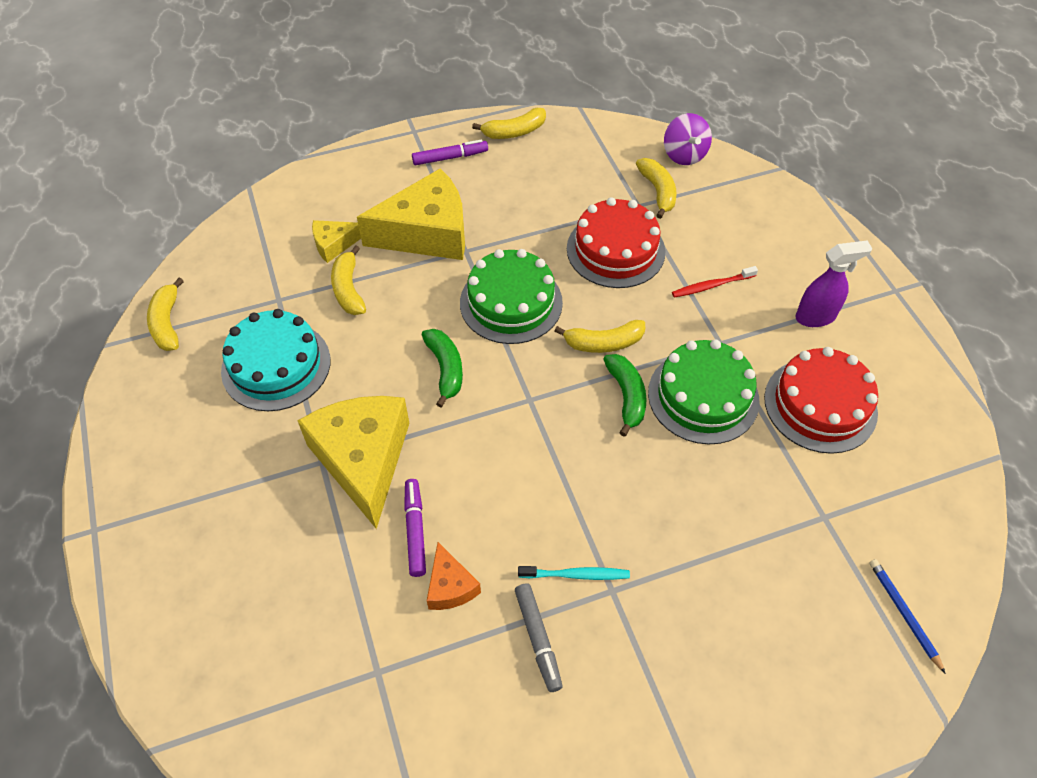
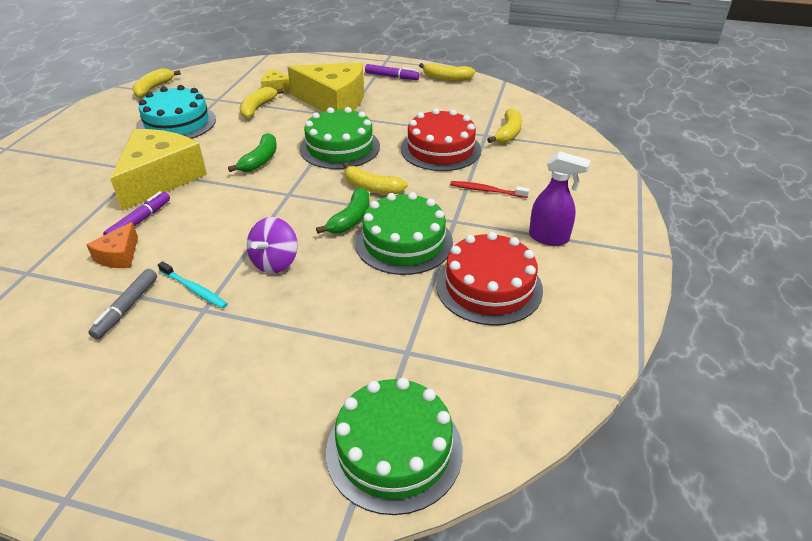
camera: 35 degrees right, 15 degrees down
(684, 155) = (551, 123): purple spinning top -> purple spinning top (275, 262)
(904, 614) = (394, 450): blue pencil -> green cake

